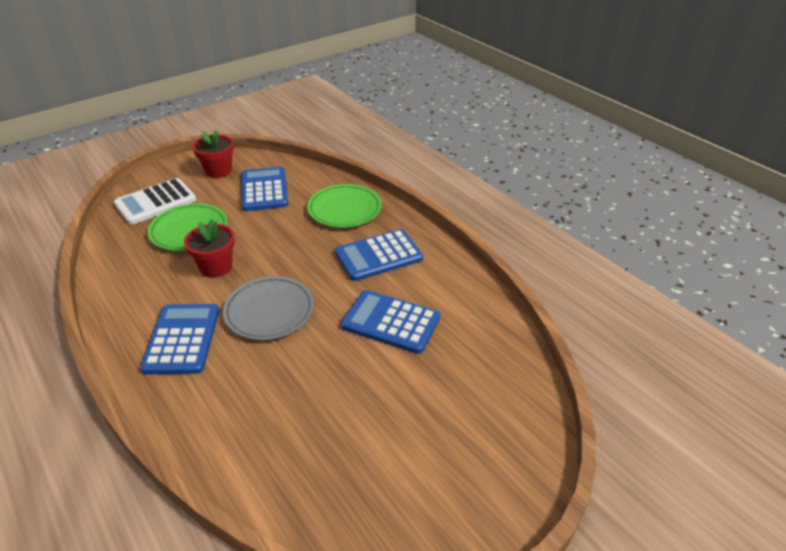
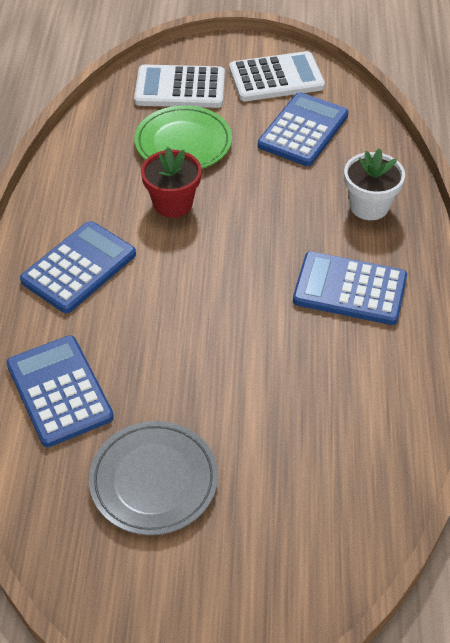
camera: 40 degrees right, 10 degrees up
(218, 171) = (276, 78): red flower pot -> white calculator
(269, 311) = (179, 287): grey plate -> grey plate (154, 481)
(345, 209) = (369, 206): green plate -> white flower pot
(391, 322) = (286, 377): blue calculator -> blue calculator (59, 391)

